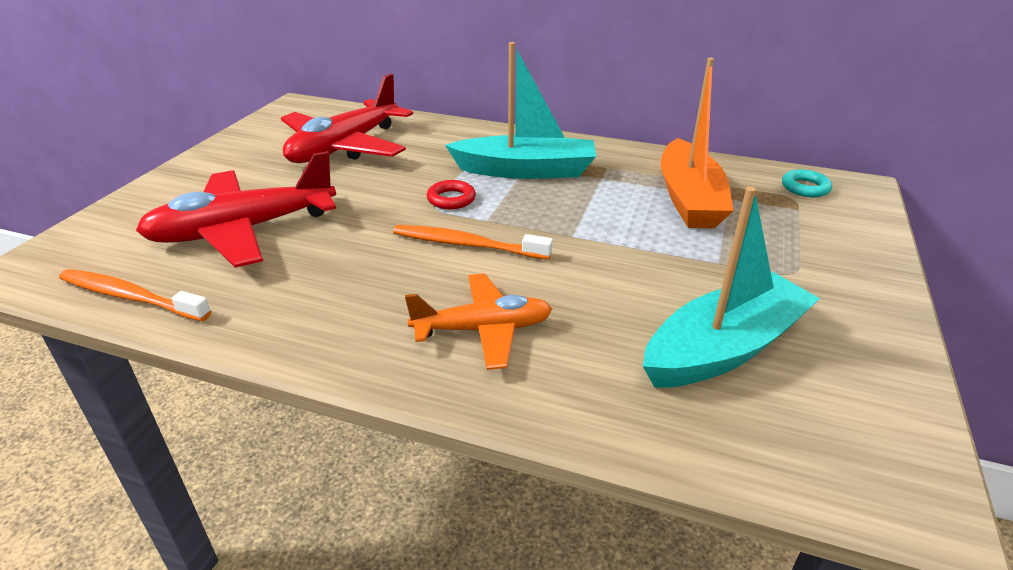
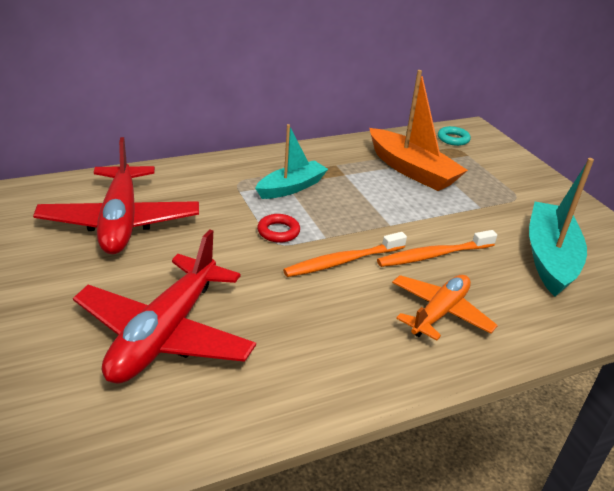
camera: 45 degrees left, 0 degrees up
(131, 297) = (174, 438): orange toothbrush -> orange toothbrush (433, 255)
(526, 170) = (291, 187): turquoise boat -> turquoise boat, size x0.67

